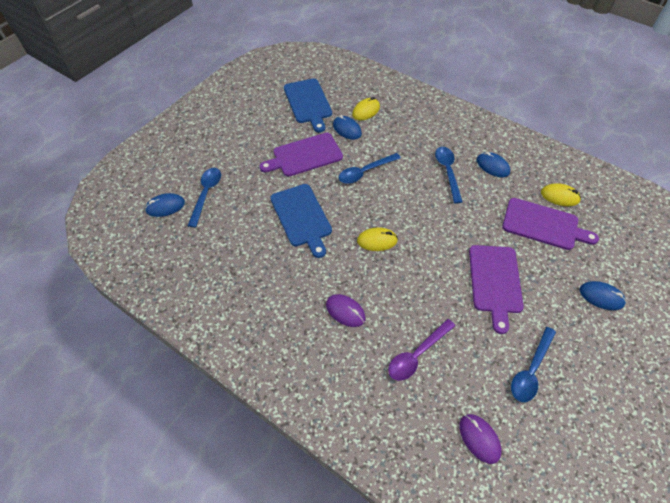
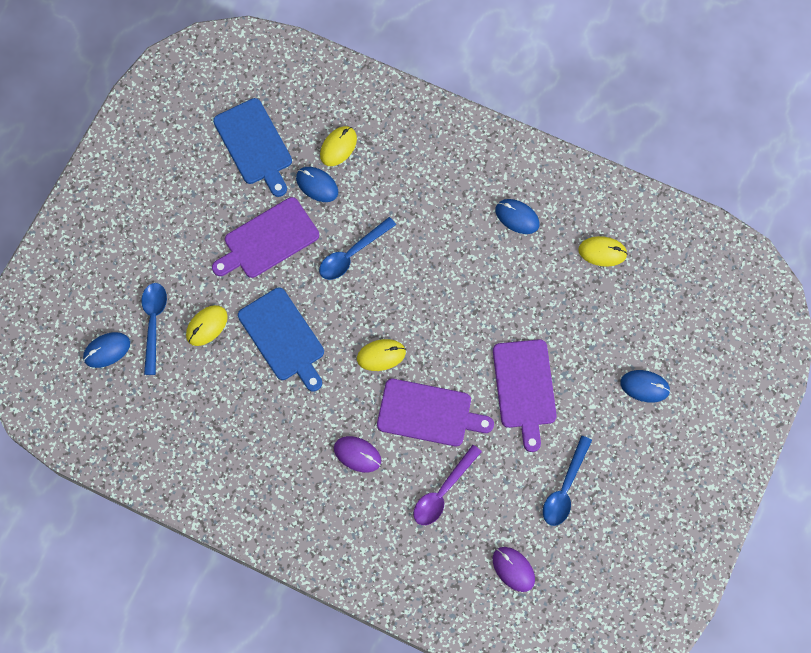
camera: 10 degrees left, 15 degrees up
(245, 201) = (207, 326): none -> yellow mouse
(447, 172) = (459, 236): blue spoon -> none
(543, 225) = (581, 298): purple cutting board -> purple cutting board (428, 413)

